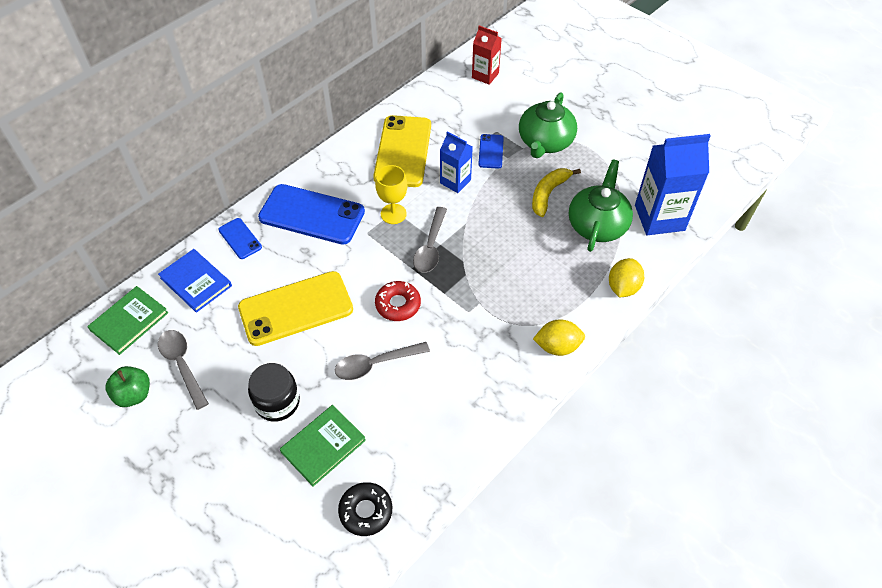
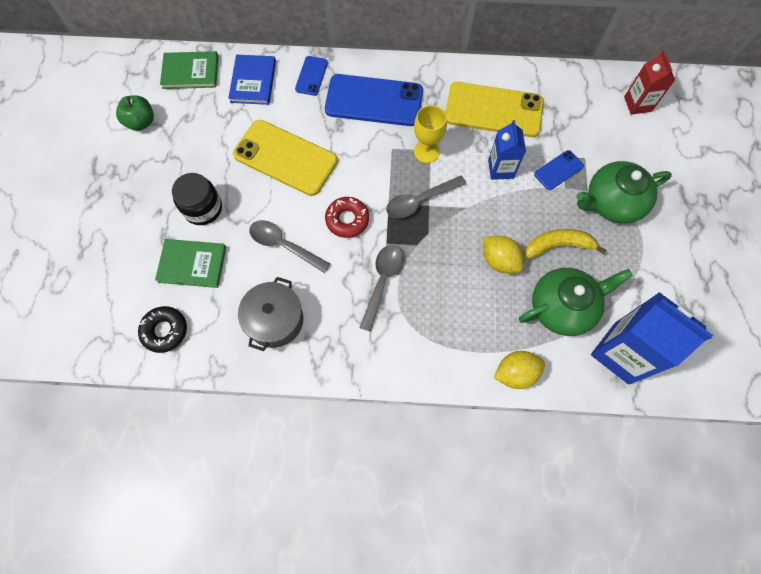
camera: 50 degrees right, 15 degrees up
(182, 365) = (184, 130): grey spoon -> grey spoon (382, 282)
(312, 215) = (374, 101): blue phone -> blue phone turned 60 degrees counterclockwise
(403, 151) = (493, 110): yellow phone -> yellow phone turned 45 degrees clockwise
(437, 416) = (275, 320): none -> grey pot
(557, 346) = (410, 362): yellow lemon -> yellow lemon (499, 260)

